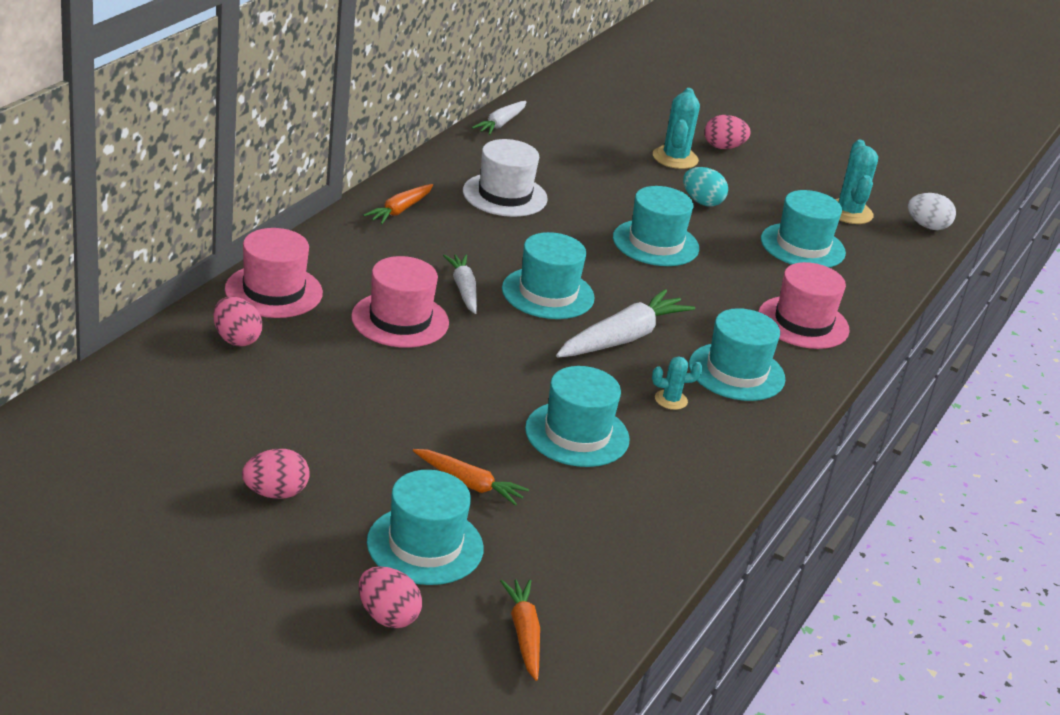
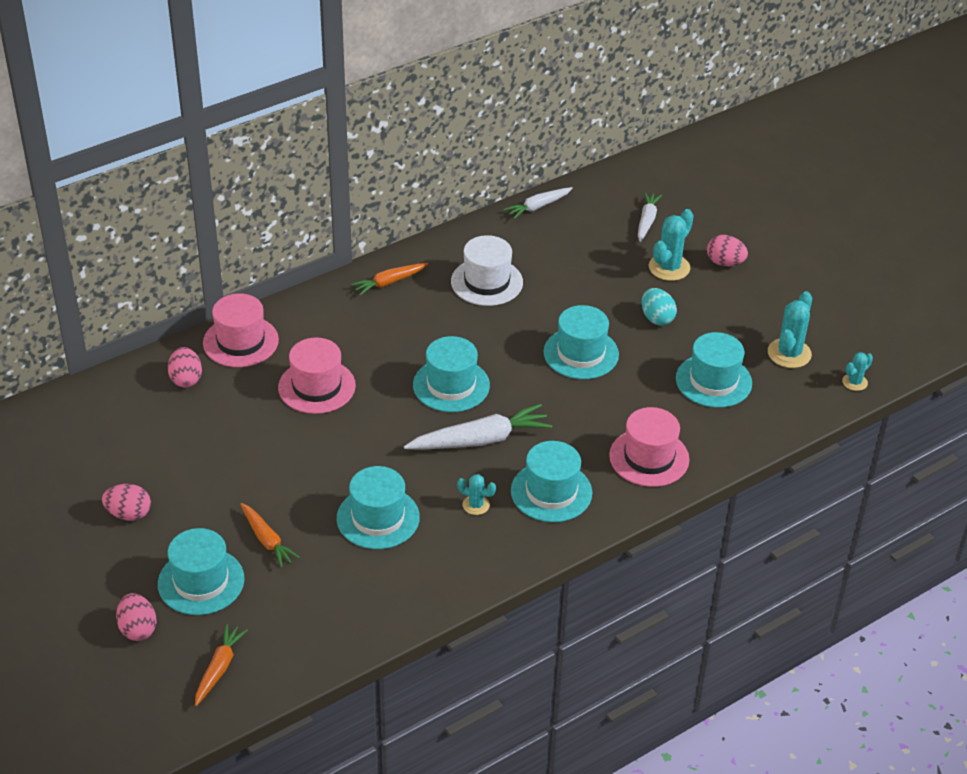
camera: 30 degrees right, 10 degrees up
(463, 289) = (386, 368): white carrot -> white carrot (647, 221)
(927, 226) = (854, 382): white egg -> turquoise cactus

